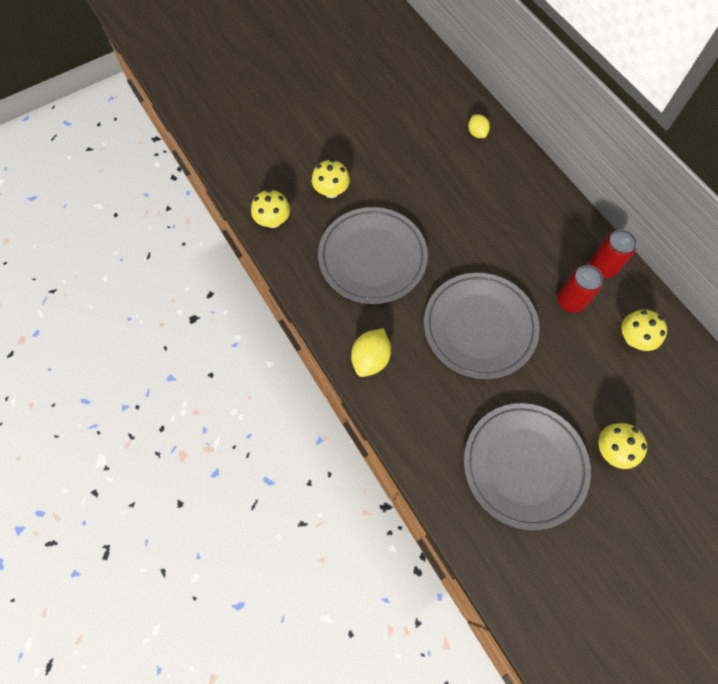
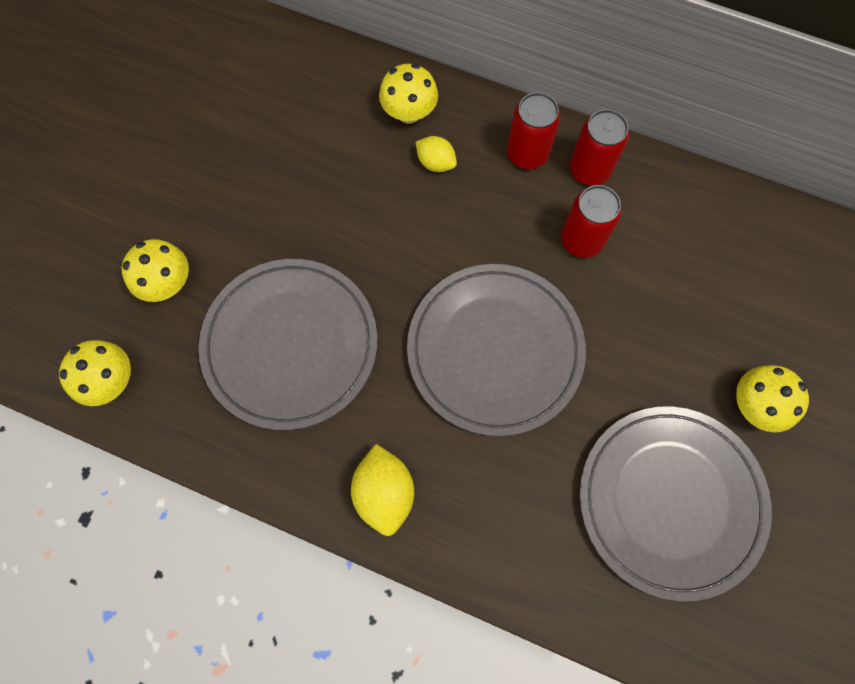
camera: 35 degrees left, 5 degrees up
(477, 133) = (314, 78): yellow lemon -> yellow lemon (436, 163)
(571, 238) = (527, 154): none -> red can
(634, 338) = (685, 241): yellow mushroom -> yellow mushroom (409, 112)

